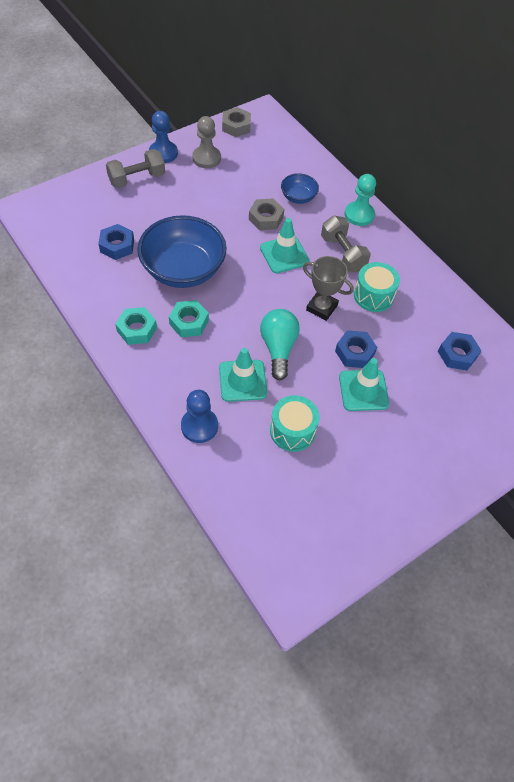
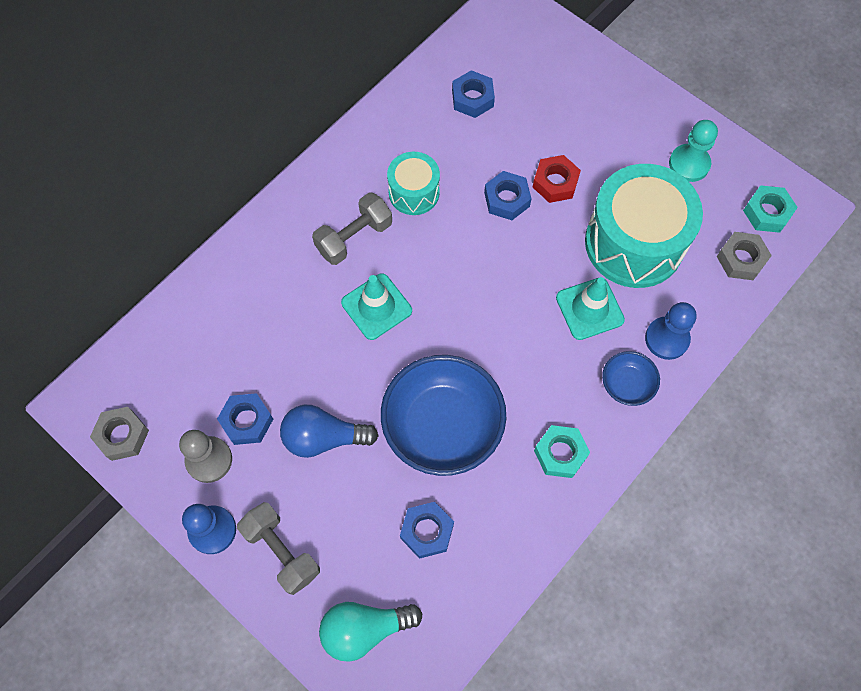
camera: 100 degrees left, 10 degrees up
(189, 322) = (527, 393): turquoise nut -> turquoise nut (767, 212)
(200, 210) = (324, 437): none -> blue light bulb
(224, 178) = (247, 421): none -> blue nut
(266, 218) = (315, 345): grey nut -> grey nut (741, 259)
(278, 348) = (530, 281): turquoise light bulb -> turquoise light bulb (365, 629)
(292, 431) = (634, 243): turquoise drum -> turquoise drum, size x1.90
(298, 197) = (262, 312): blue bowl -> blue bowl (626, 385)
(321, 308) = (452, 246): grey trophy -> none
(359, 215) = (276, 230): turquoise pawn -> turquoise pawn (689, 164)
(363, 390) = (555, 183): turquoise traffic cone -> red nut

